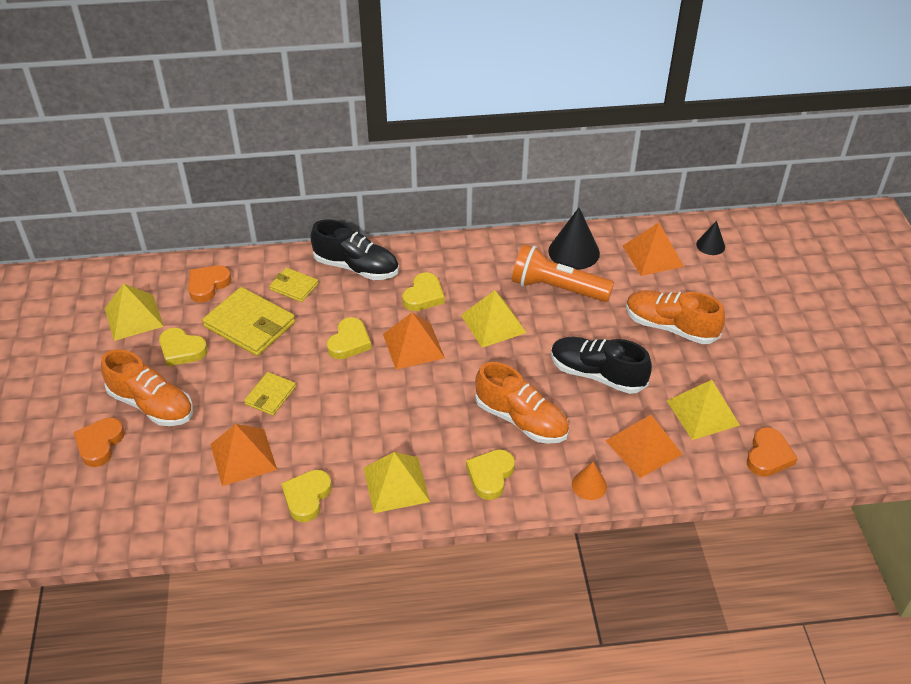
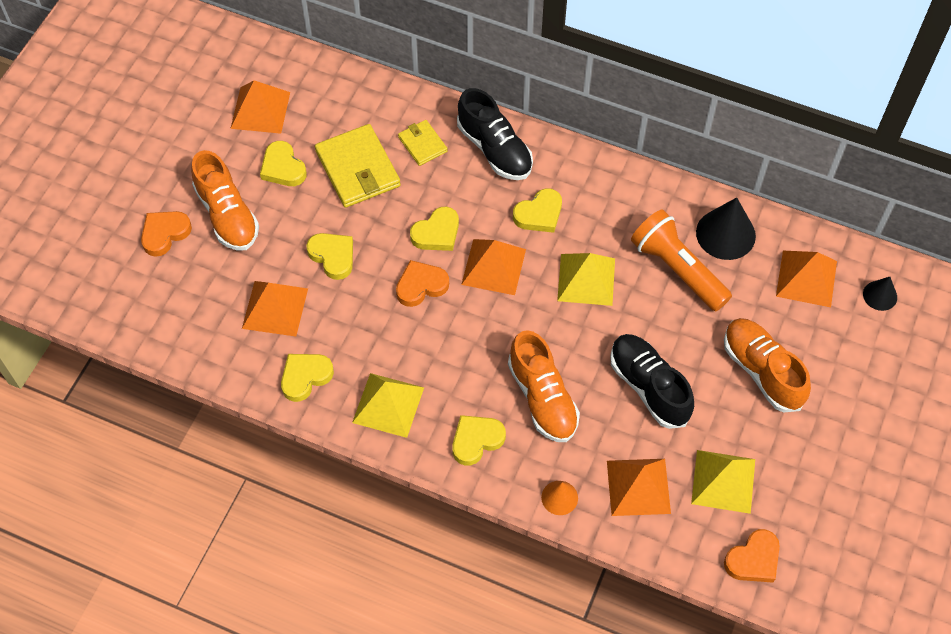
camera: 30 degrees right, 15 degrees up
(133, 317) = (260, 110): yellow pyramid -> orange pyramid
(208, 285) = (344, 105): orange heart -> orange heart (421, 286)
(270, 395) = (333, 256): yellow wallet -> yellow heart

